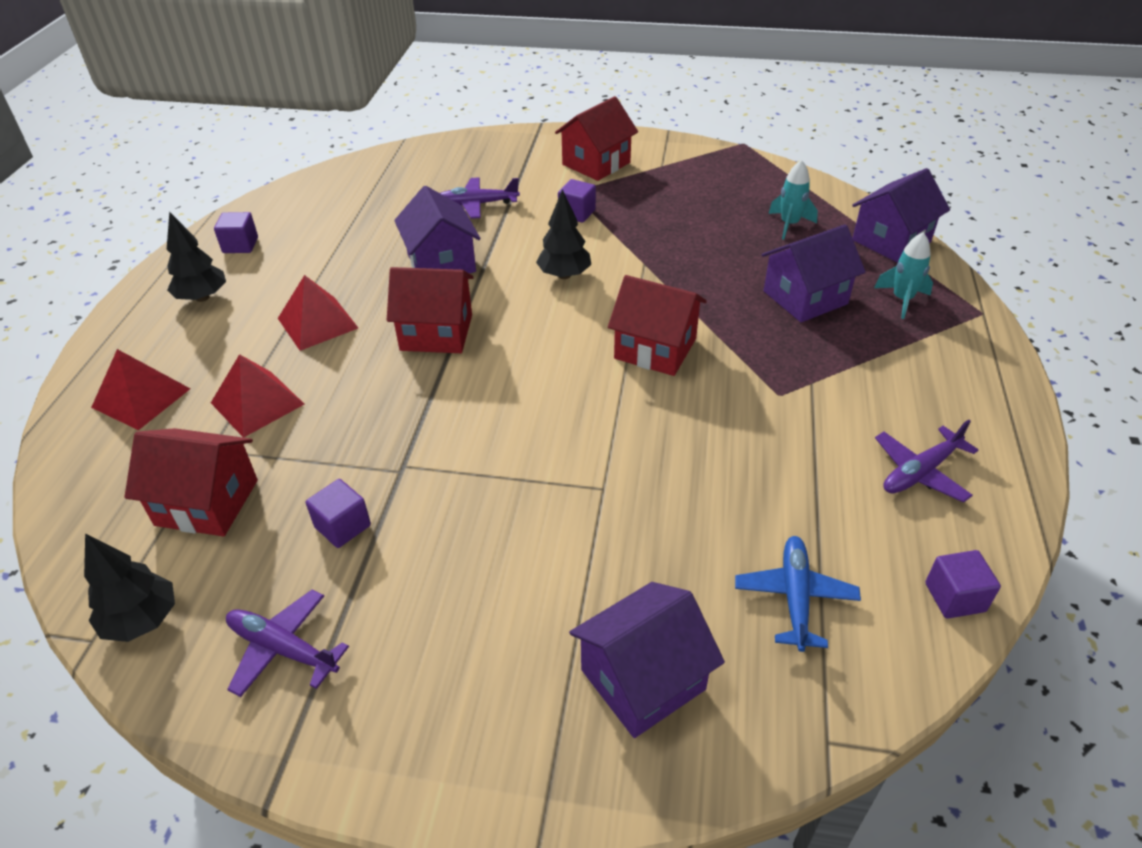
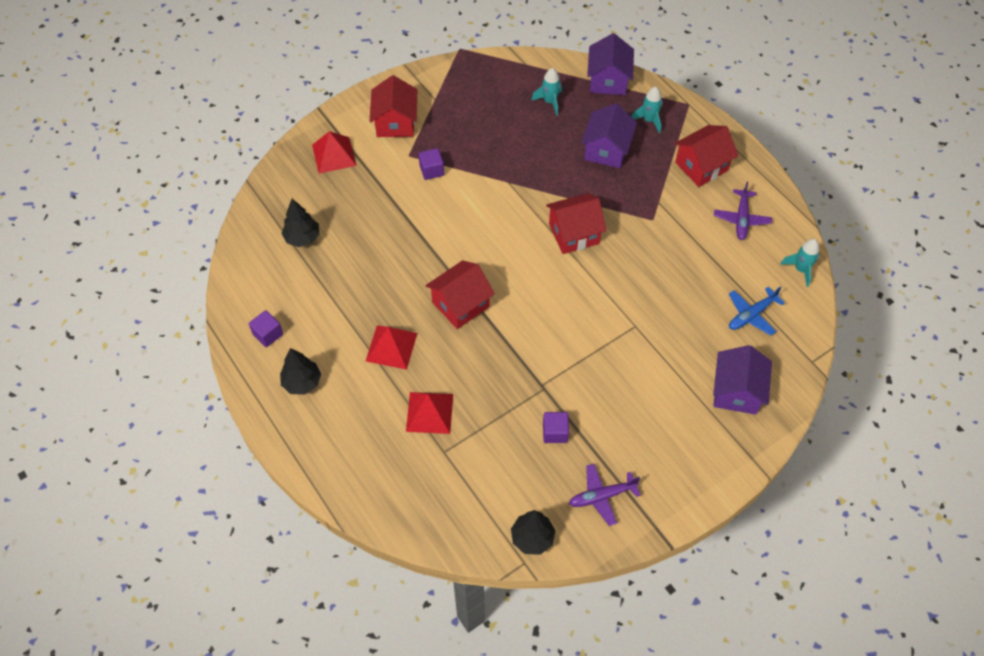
camera: 45 degrees left, 15 degrees up
(141, 397) = (366, 458): red pyramid -> red pyramid (334, 155)
(207, 502) = (481, 474): red house -> red house (701, 166)
(441, 263) = (403, 259): purple house -> none
(477, 204) = (367, 203): purple plane -> none
(564, 275) = (478, 220): black tree -> black tree (302, 238)
(795, 597) = (751, 315): blue plane -> blue plane turned 90 degrees counterclockwise
(955, 597) = (800, 269): purple cube -> turquoise rocket

